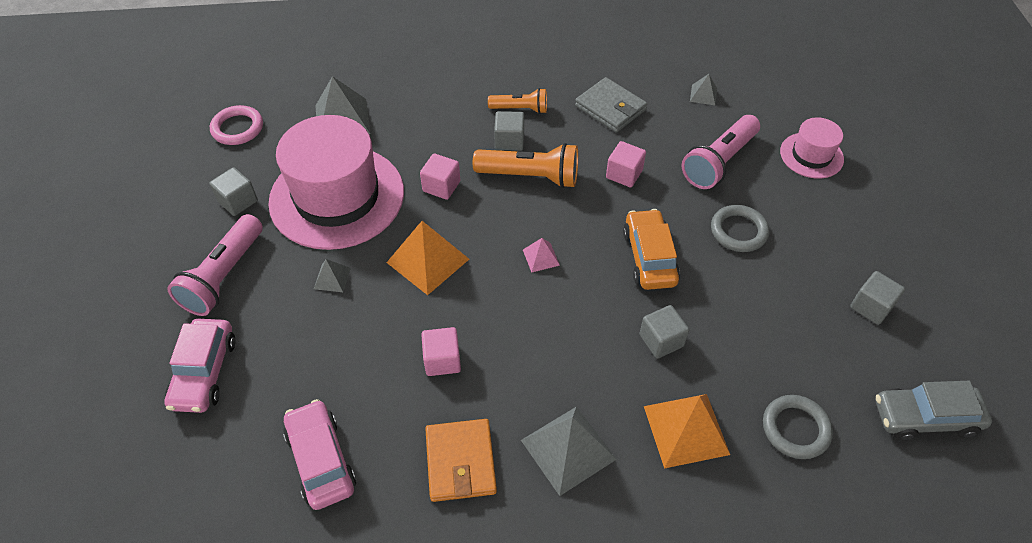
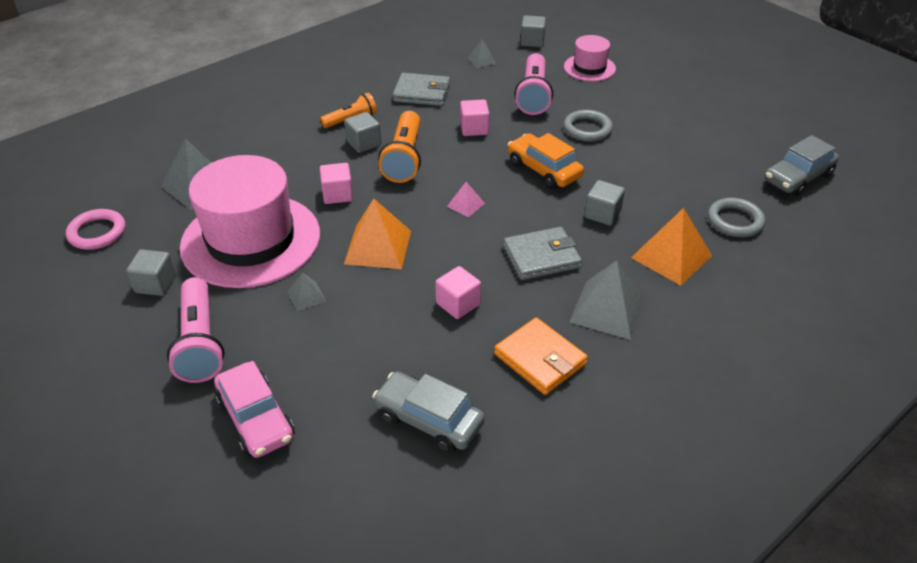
camera: 35 degrees left, 10 degrees down
(321, 460) = (428, 420): pink car -> grey car
(530, 176) = (404, 158): orange flashlight -> orange flashlight turned 120 degrees clockwise
(558, 354) = (541, 257): none -> grey wallet
(871, 307) = (709, 134): grey cube -> grey cube (532, 42)

